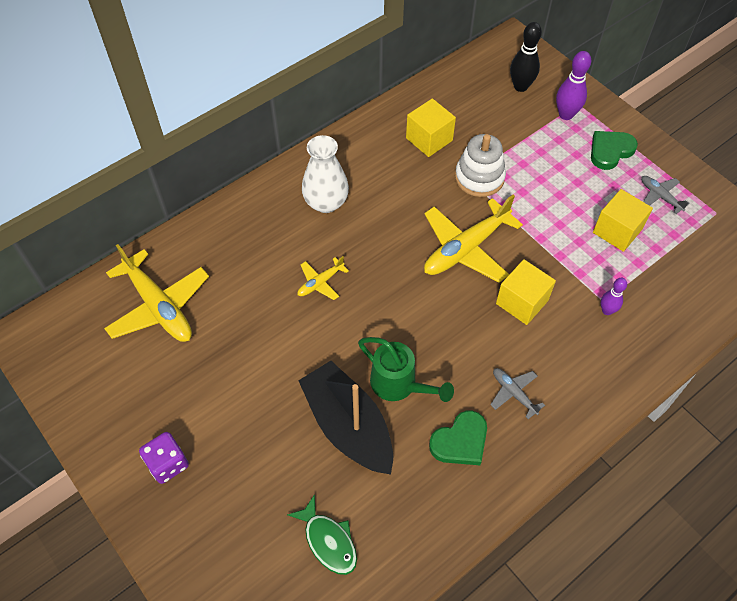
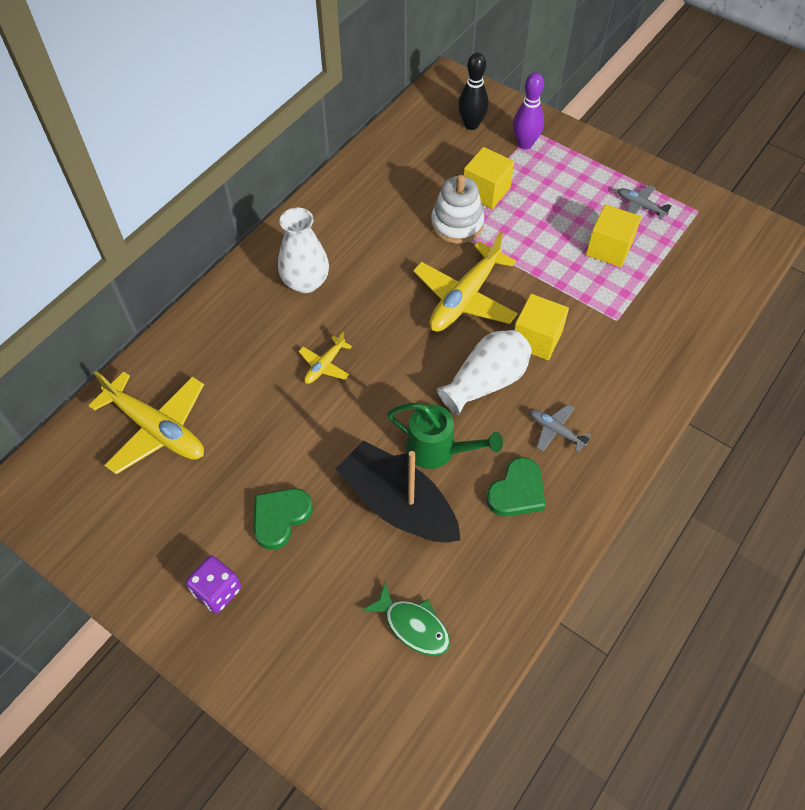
camera: 15 degrees left, 0 degrees up
(429, 139) = (394, 195): yellow cube -> yellow cube (486, 191)
(462, 332) = (486, 382): none -> white vase
(607, 310) = (622, 328): purple bowling pin -> none
(610, 151) = (579, 171): green heart -> green heart (280, 517)

